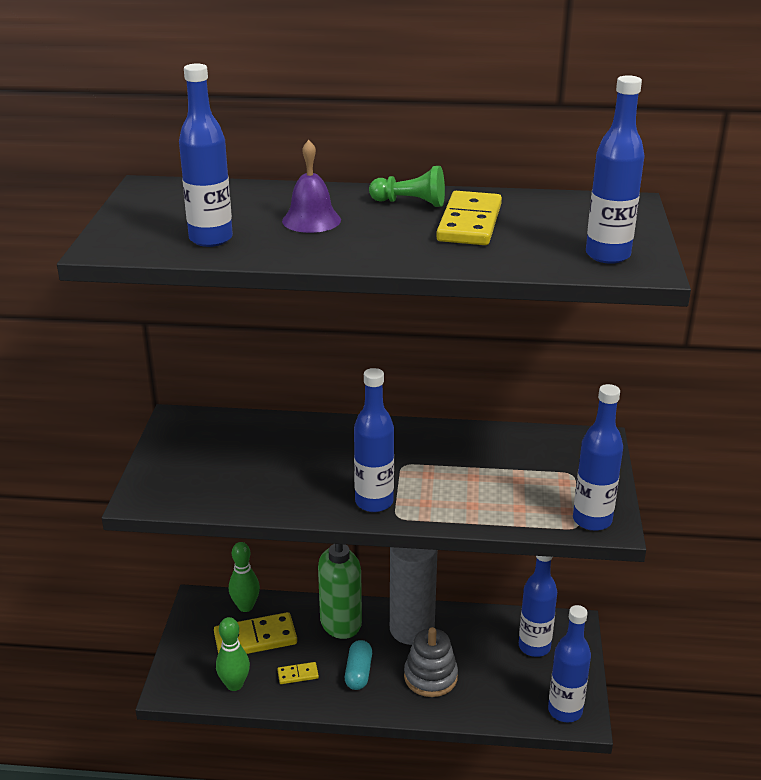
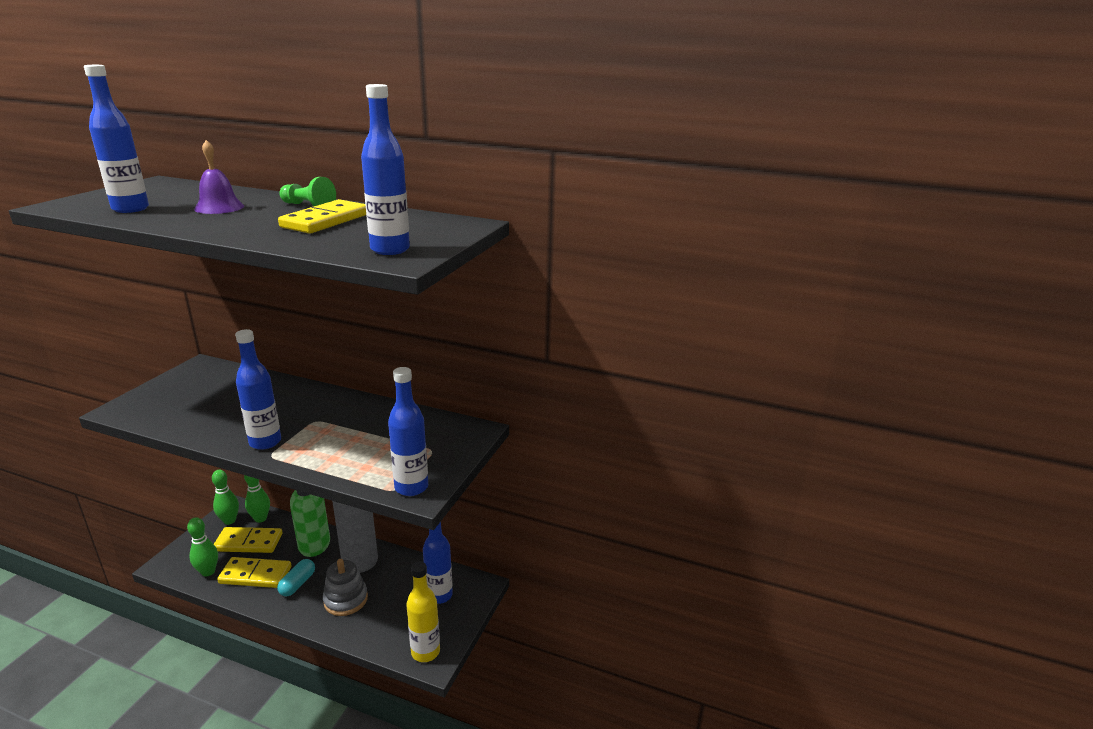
camera: 15 degrees right, 5 degrees down
(207, 618) = (229, 520): none -> green bowling pin
(298, 674) = (255, 575): yellow domino -> yellow domino, size x2.08
(565, 711) = (425, 652): blue bottle -> yellow bottle

